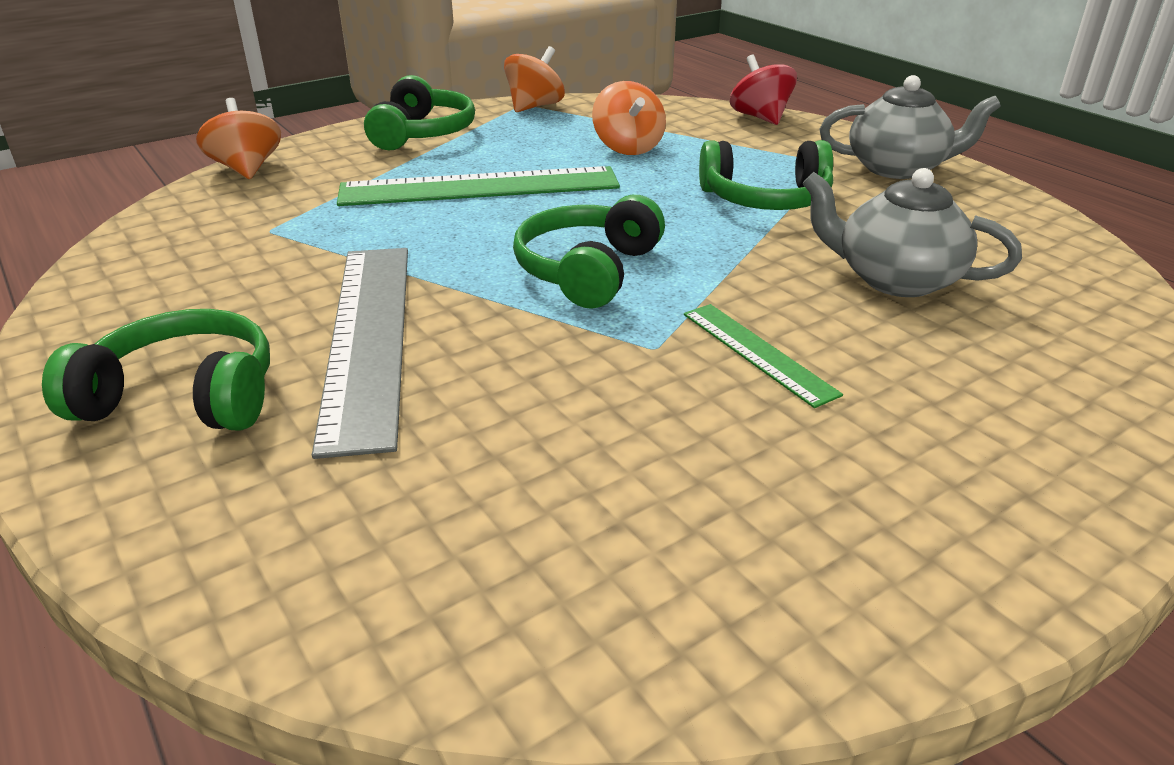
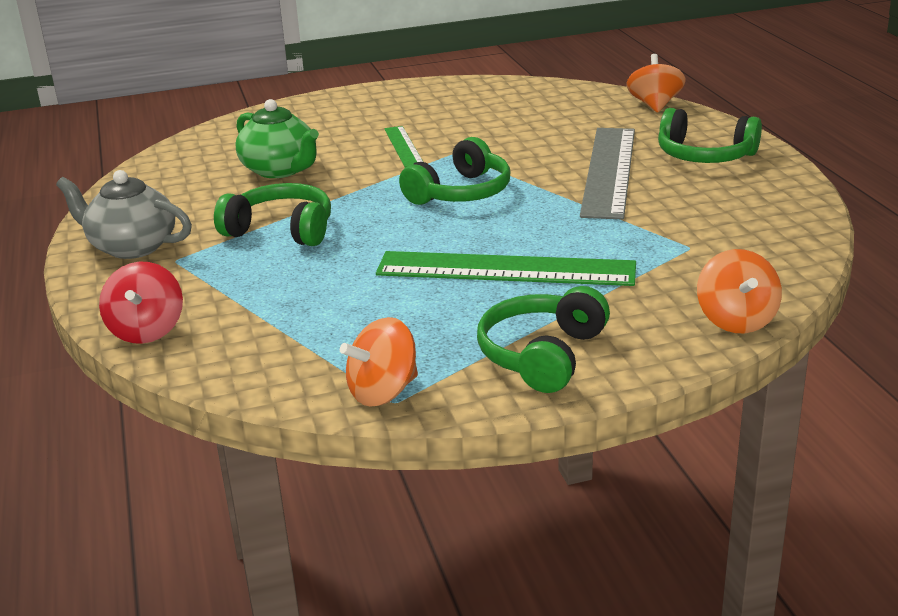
camera: 160 degrees left, 5 degrees down
(628, 147) = (334, 302): orange spinning top -> orange spinning top (654, 105)
(895, 279) = (280, 170): grey teapot -> green teapot

